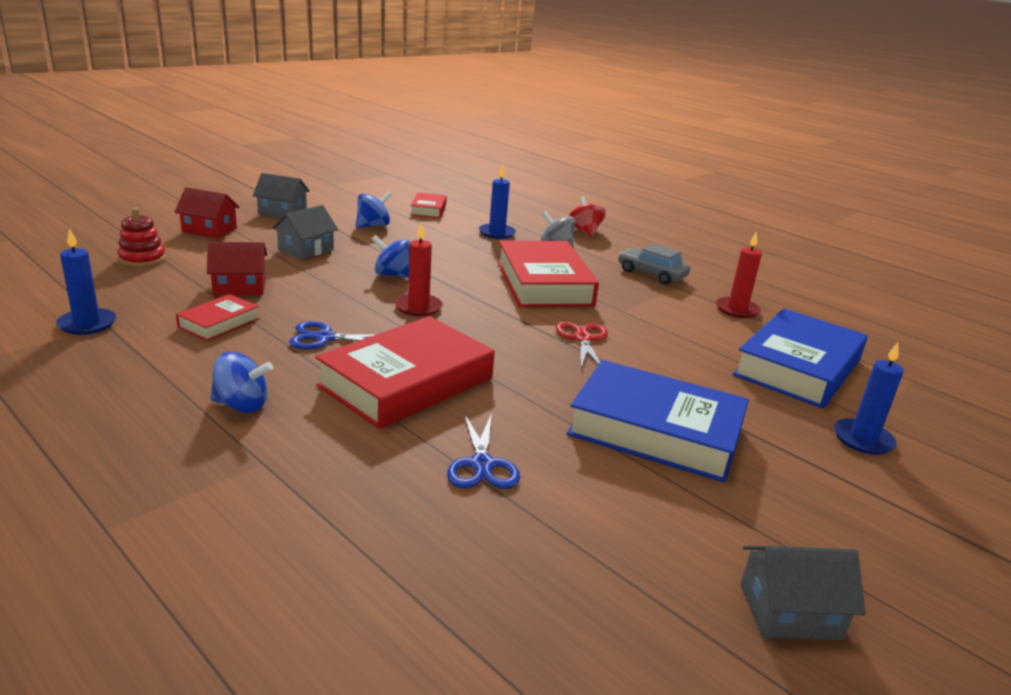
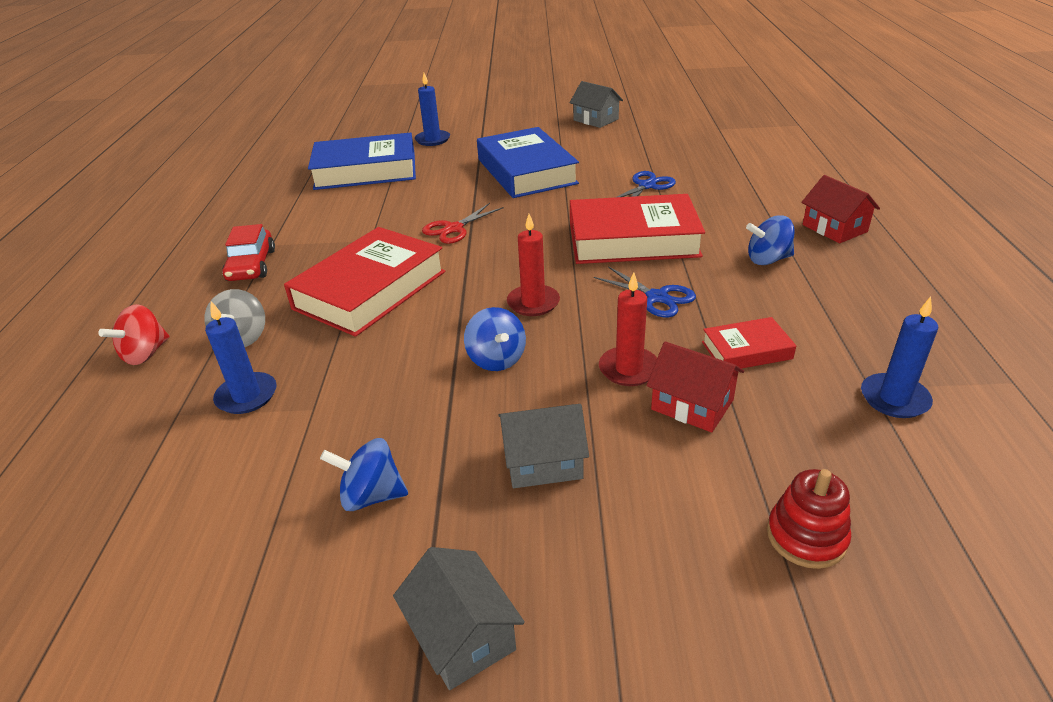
camera: 130 degrees left, 10 degrees up
(209, 230) = (652, 609): red house -> red house (834, 228)
(242, 405) = (767, 259): blue spinning top -> blue spinning top turned 60 degrees counterclockwise
(428, 209) = (211, 516): red book -> none
(651, 274) = (251, 265): grey car -> red car
(737, 310) = (287, 212): red candle -> red candle (629, 369)

